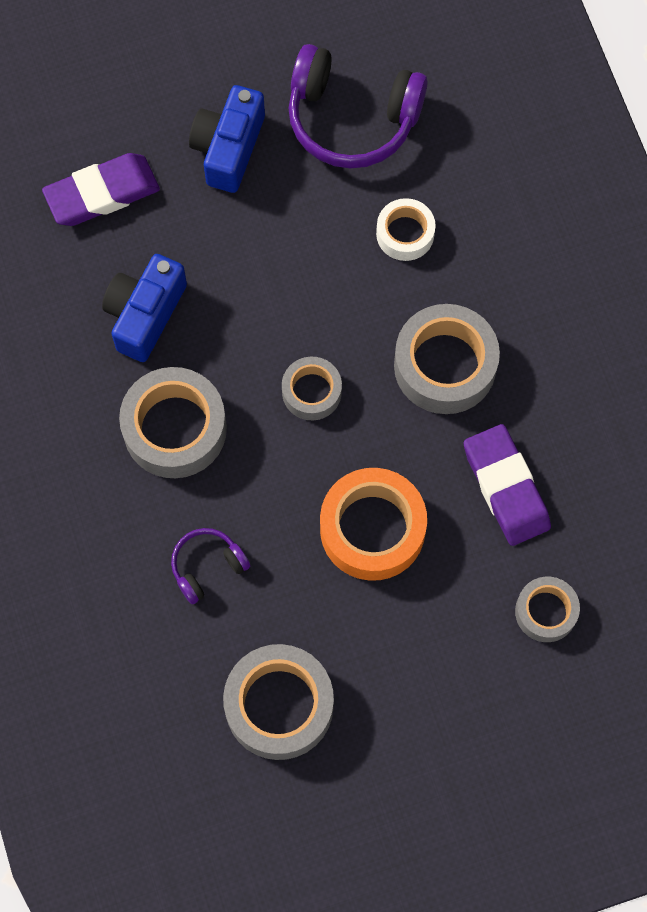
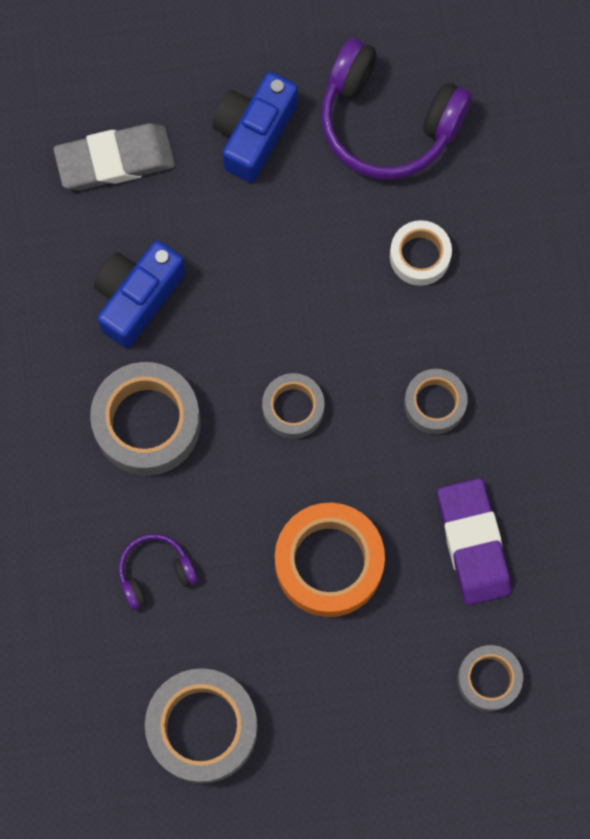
camera: 10 degrees right, 5 degrees up
(102, 193) = (115, 160): purple eraser -> grey eraser
(445, 365) = (434, 404): grey tape -> grey tape, size x0.58

